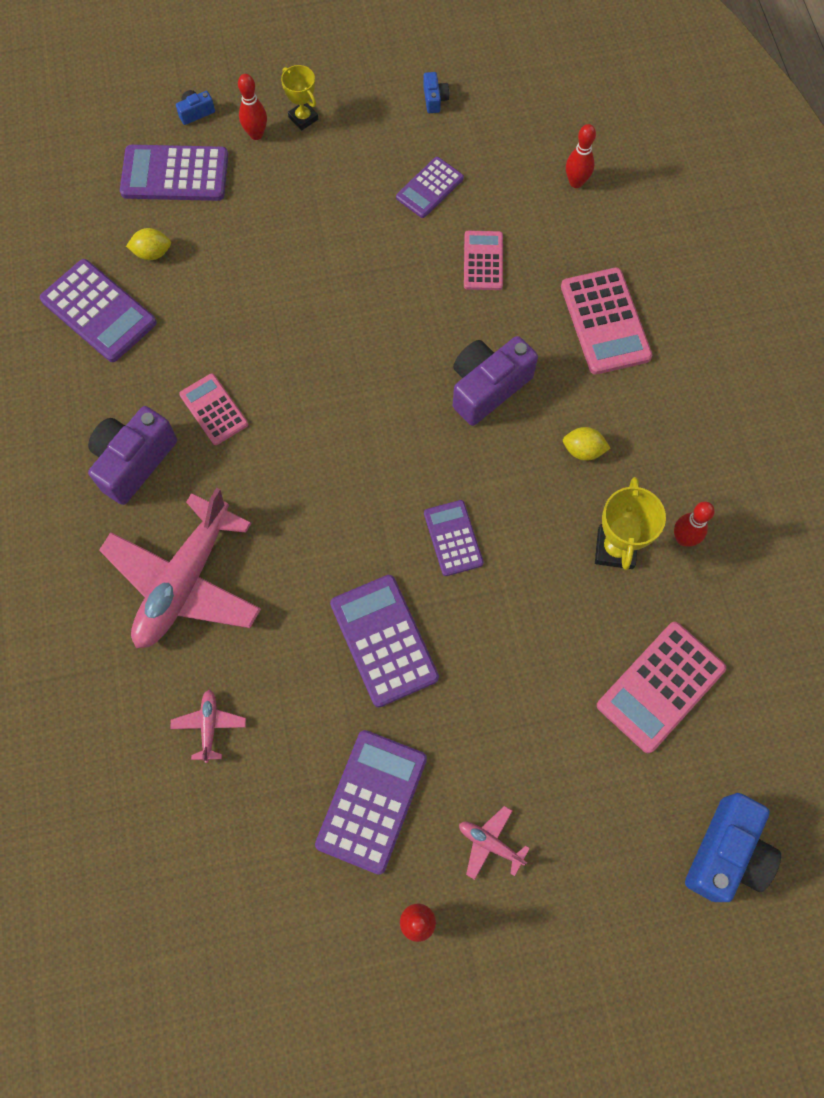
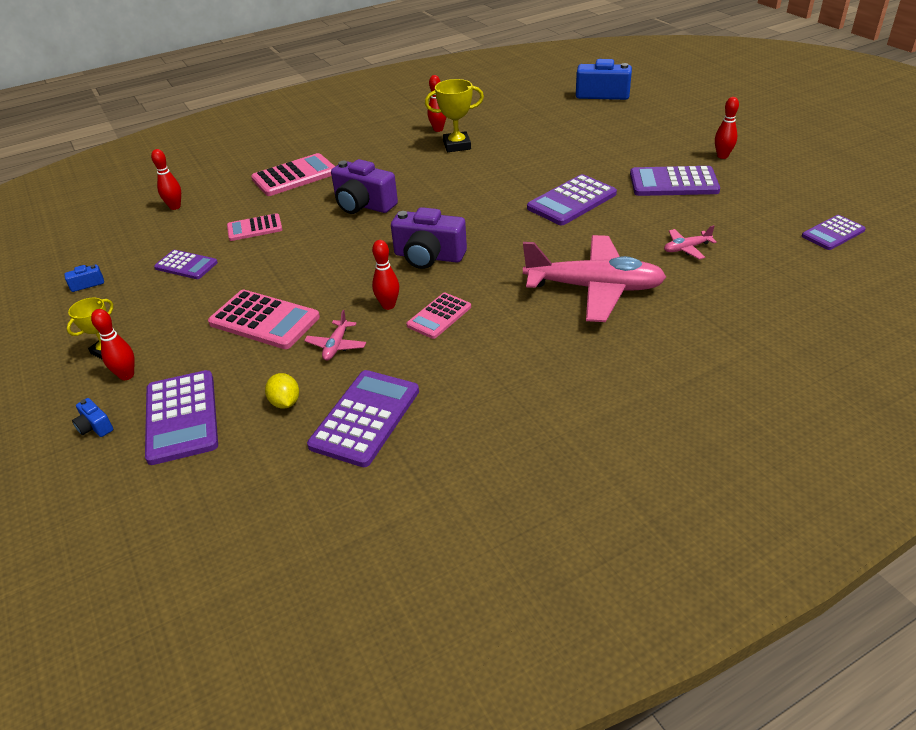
camera: 105 degrees left, 30 degrees down
(134, 461) = (511, 345): purple camera -> purple camera (428, 256)
(257, 367) = (388, 305): none -> red bowling pin
(453, 538) = (484, 194): purple calculator -> purple calculator (833, 233)
(490, 843) = (659, 146): pink plane -> pink plane (336, 345)
(583, 450) = (396, 166): yellow lemon -> none
(660, 687) = (531, 121): pink calculator -> pink calculator (264, 320)

